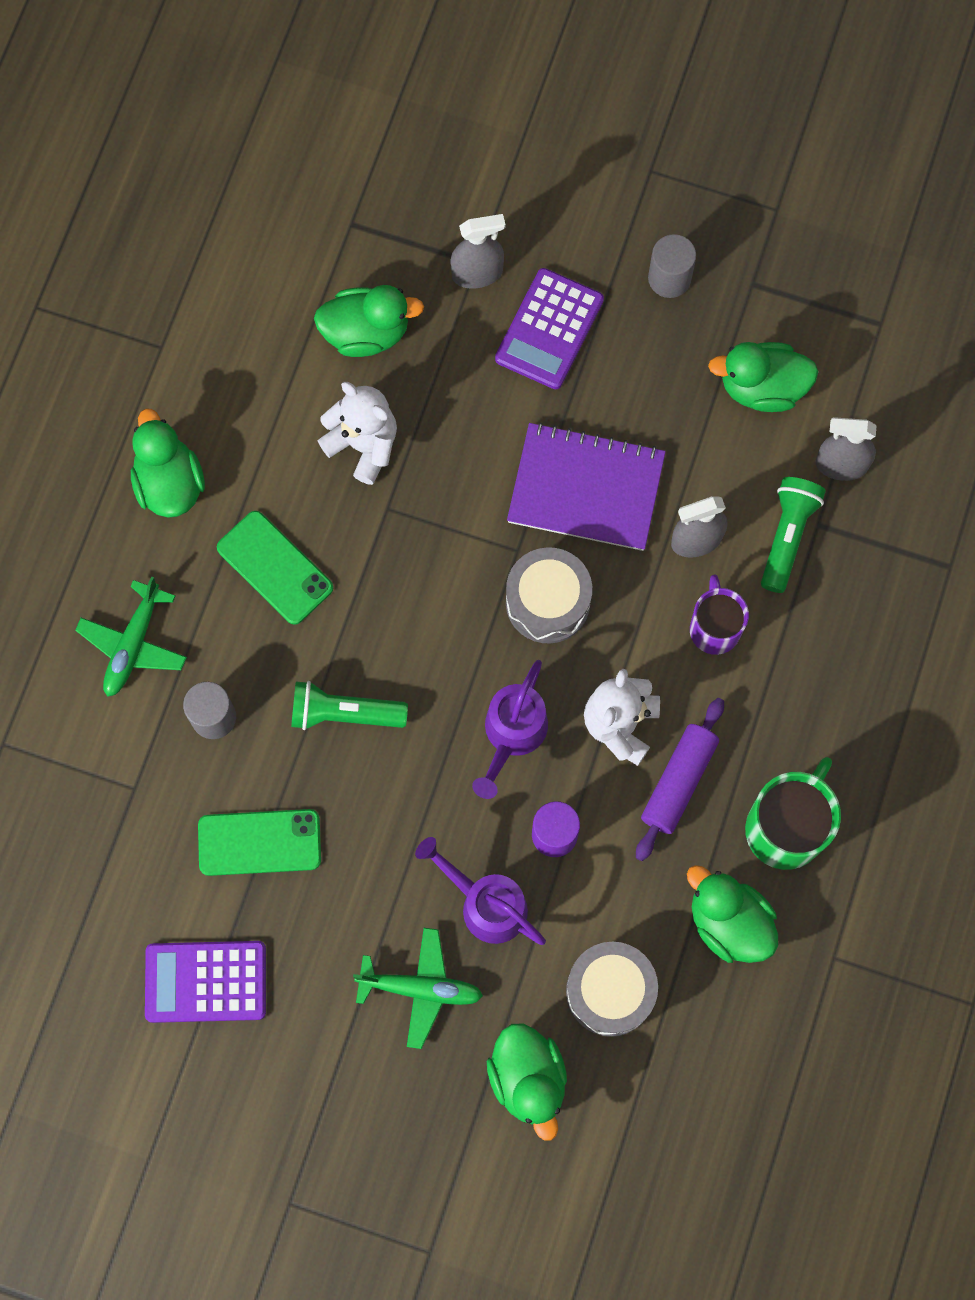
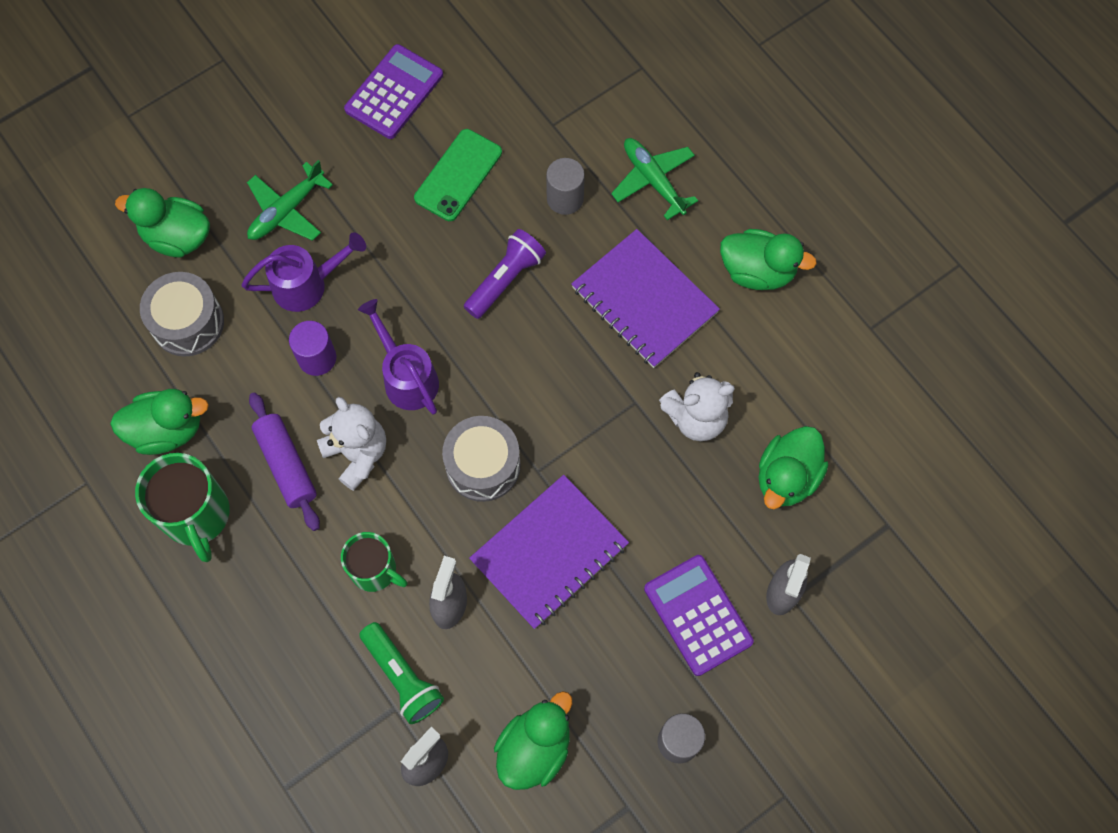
camera: 125 degrees right, 5 degrees down
(275, 568) = (644, 300): green phone -> purple notebook
(344, 713) = (505, 279): green flashlight -> purple flashlight
(714, 628) = (374, 570): purple mug -> green mug

